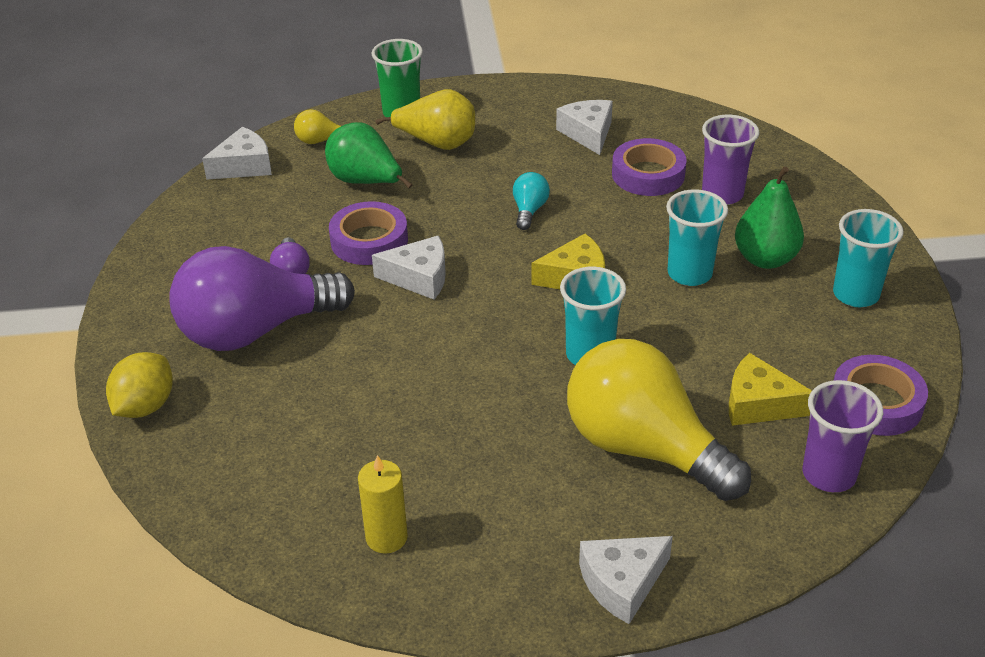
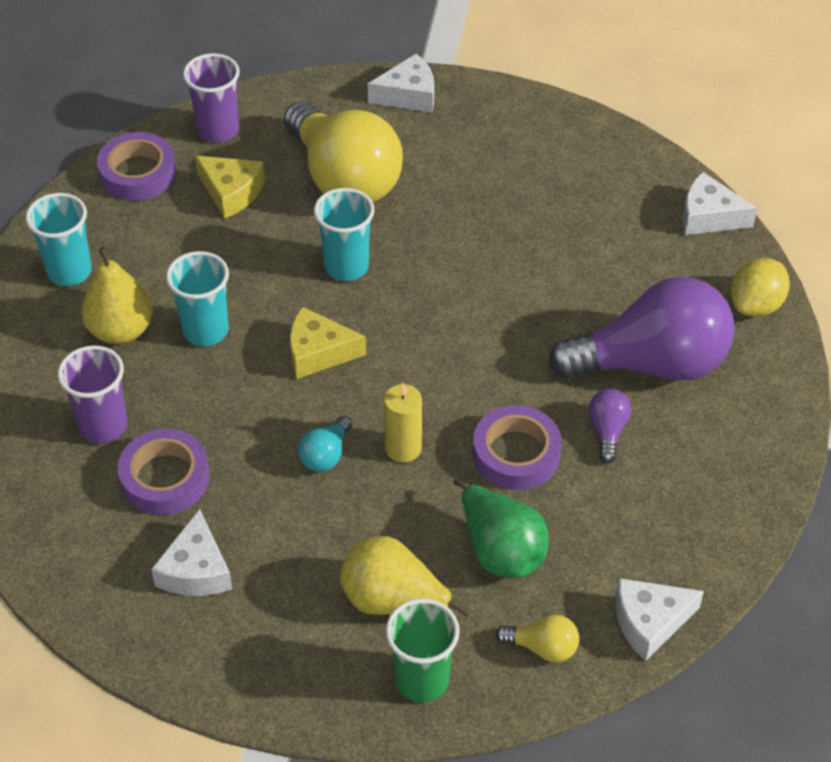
camera: 165 degrees left, 10 degrees up
(386, 537) = (564, 157): yellow candle -> yellow candle (403, 448)
(419, 277) = (475, 390): white cheese -> white cheese (709, 216)
(765, 259) = (121, 330): green pear -> yellow pear

